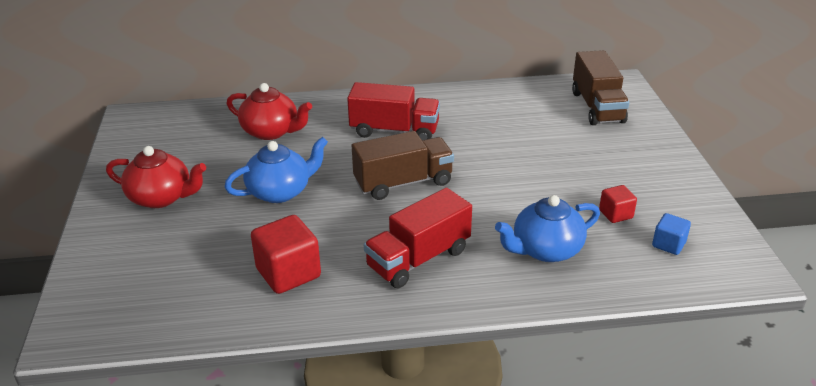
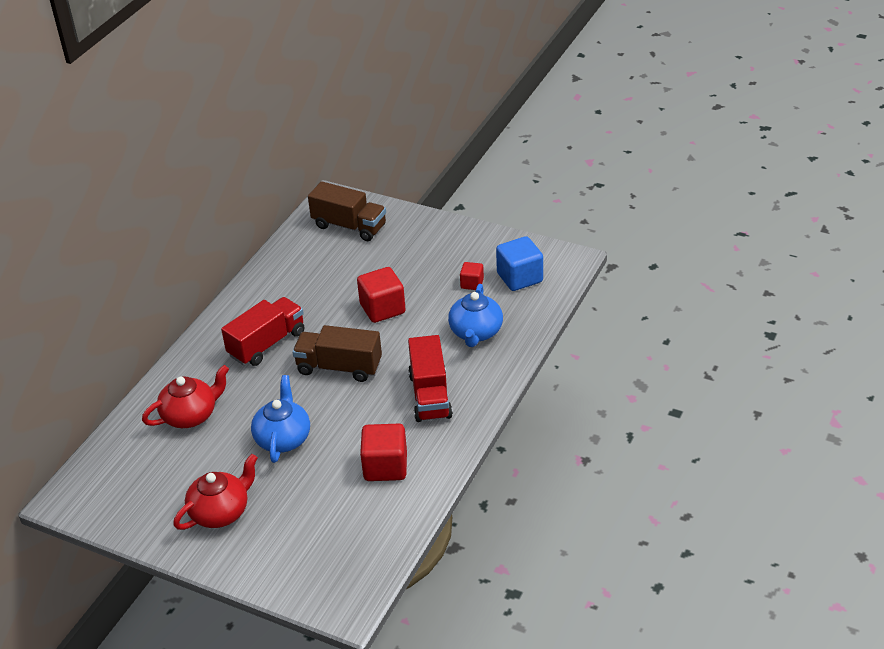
camera: 55 degrees left, 5 degrees up
(403, 183) = (339, 367): brown truck -> brown truck turned 90 degrees counterclockwise
(510, 173) = (382, 309): none -> red cube
(668, 244) = (519, 278): blue cube -> blue cube, size x1.80

